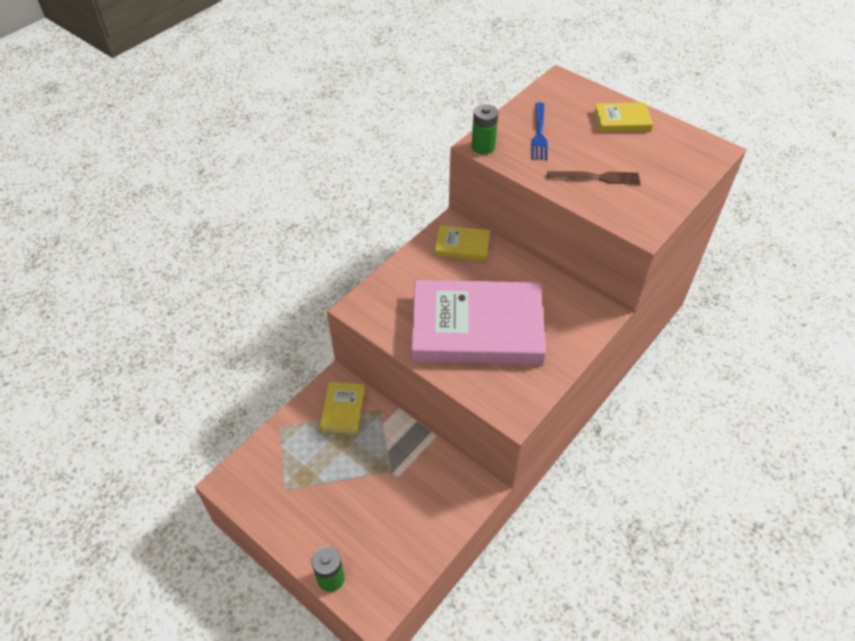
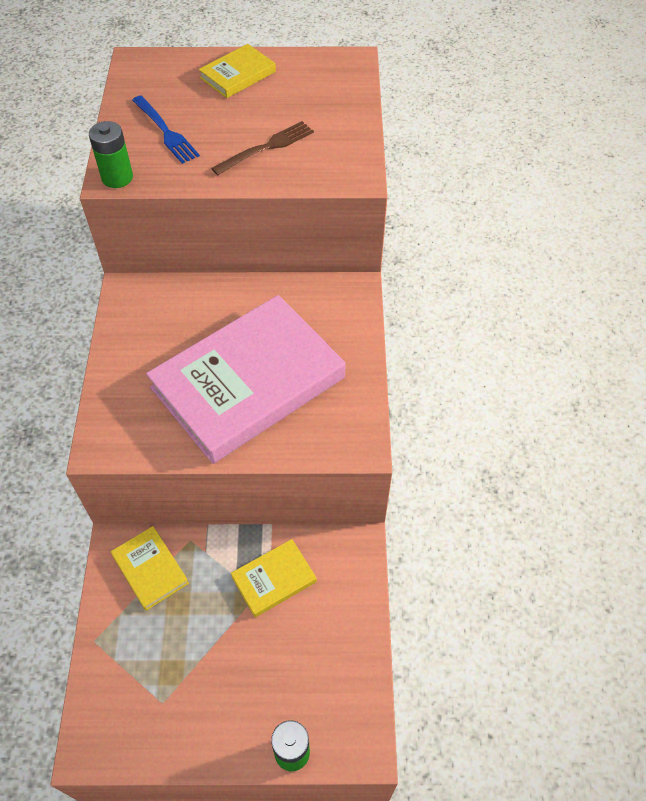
camera: 40 degrees left, 5 degrees up
(462, 245) = (156, 305): yellow book -> yellow book (274, 579)

